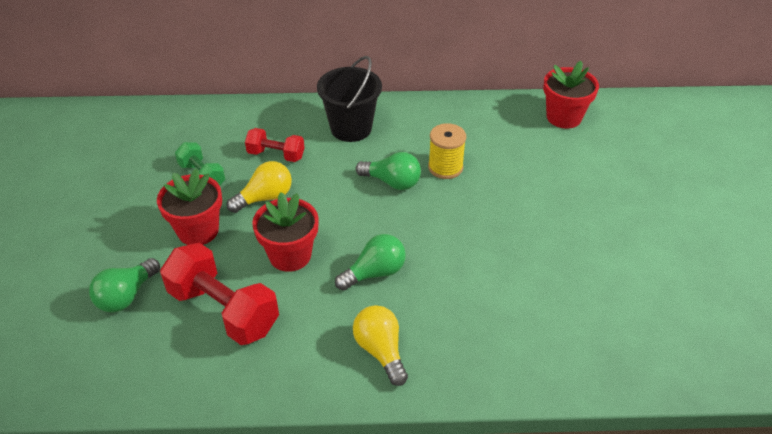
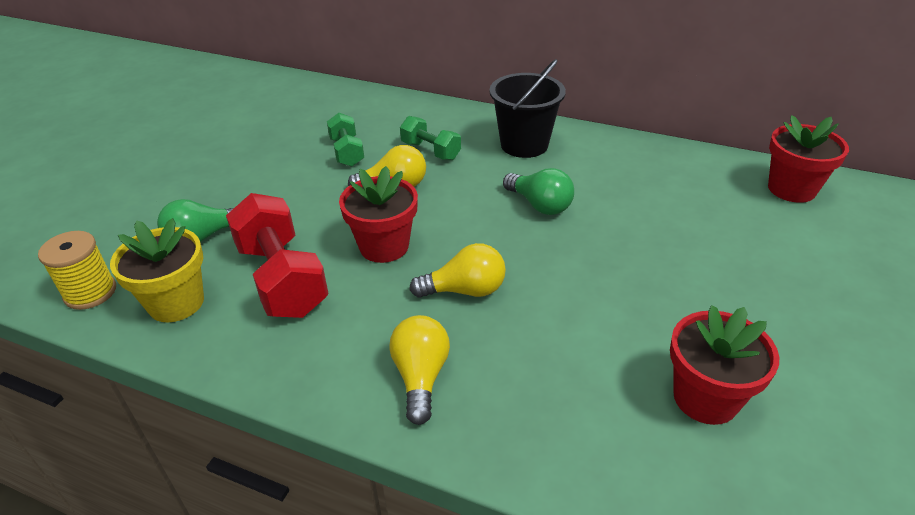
camera: 25 degrees right, 5 degrees down
(146, 360) = (176, 303): none -> yellow flower pot
(198, 231) = (309, 198): red flower pot -> red flower pot (705, 398)
(276, 155) = (431, 151): red dumbbell -> green dumbbell
(375, 273) = (465, 290): green light bulb -> yellow light bulb
(445, 167) = (611, 205): yellow spool -> yellow spool (90, 292)

